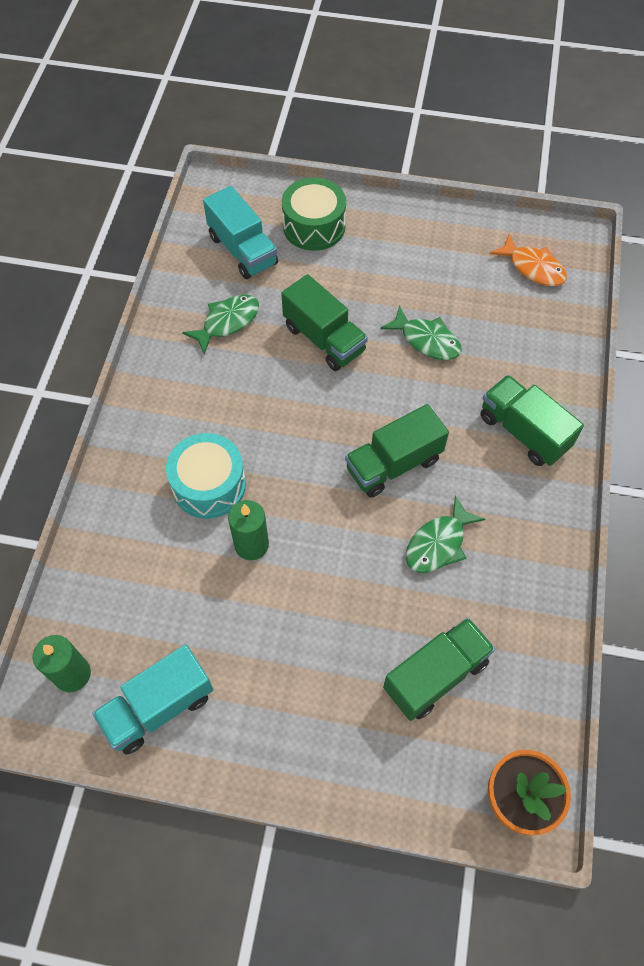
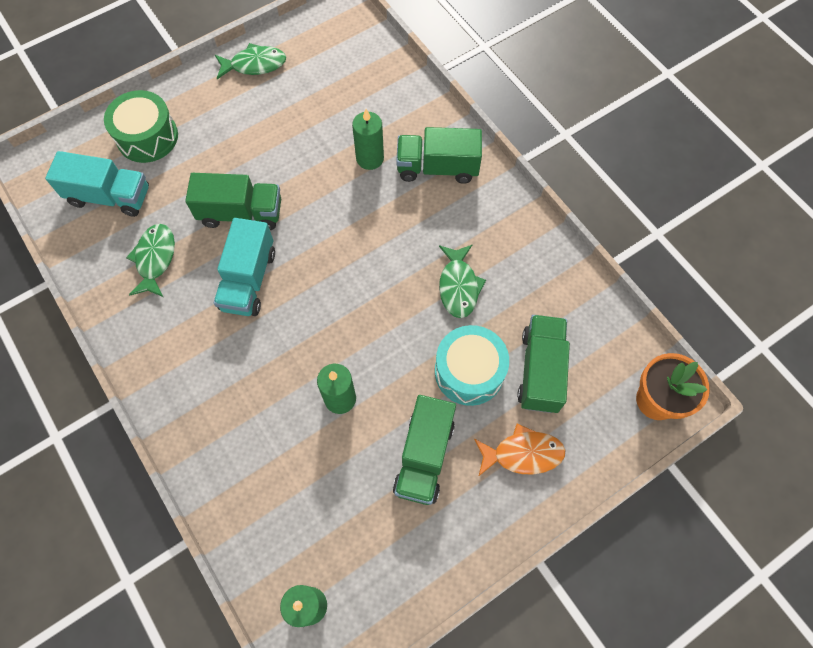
camera: 45 degrees left, 5 degrees up
(158, 707) = (392, 565): turquoise truck -> turquoise truck (249, 280)
(209, 485) = (266, 385): turquoise drum -> turquoise drum (469, 371)
(393, 464) = (378, 260): green truck -> green truck (424, 456)
(426, 340) = (314, 157): green fish -> green fish (254, 65)
(472, 378) = (370, 158): none -> green candle
(533, 268) = (334, 51): orange fish -> orange fish (522, 454)

